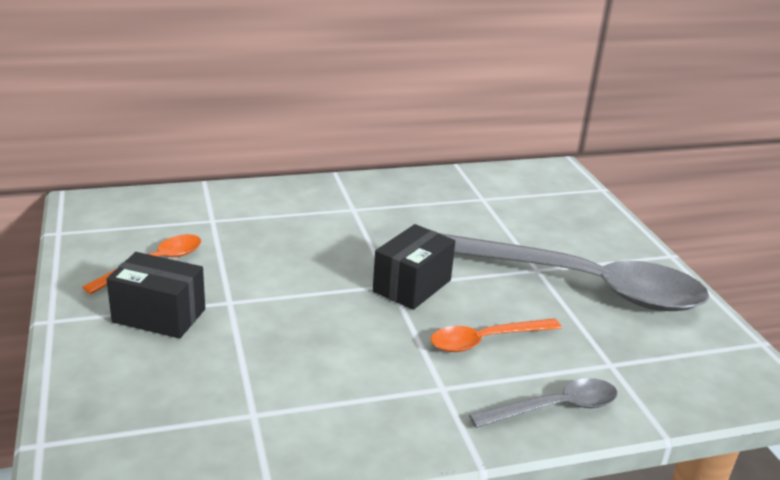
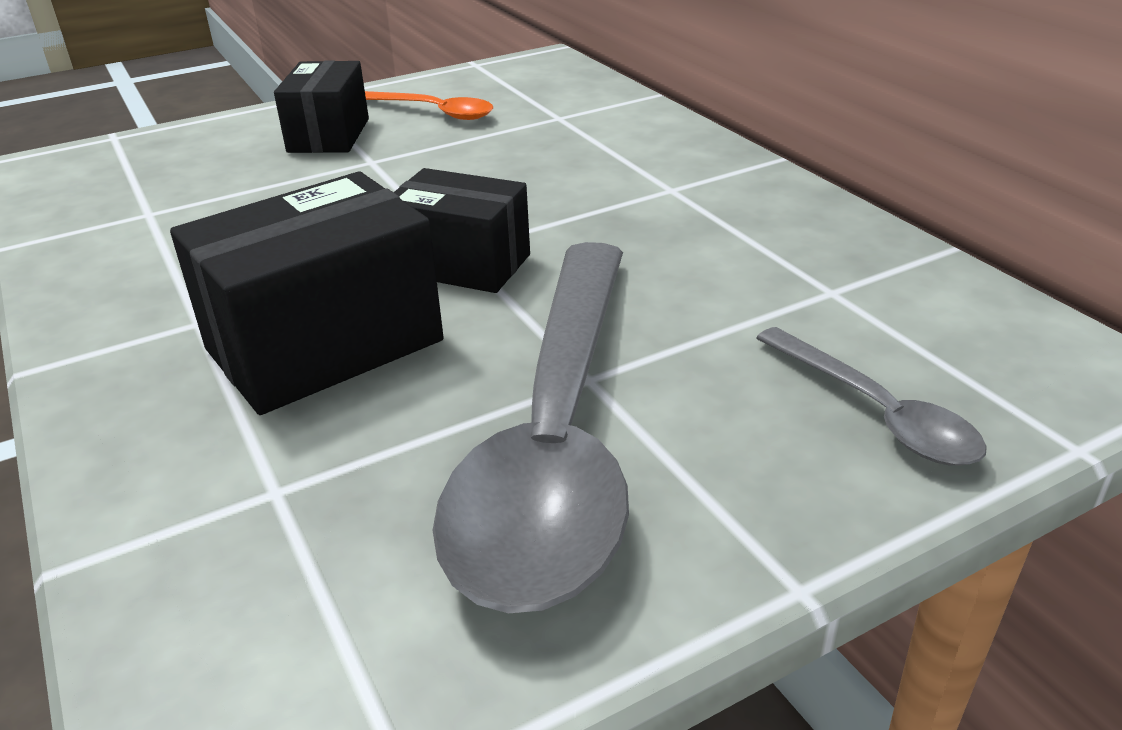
camera: 80 degrees right, 5 degrees up
(486, 340) = (325, 345): orange spoon -> black box
(554, 408) = (141, 428): grey spoon -> grey spoon (875, 411)

